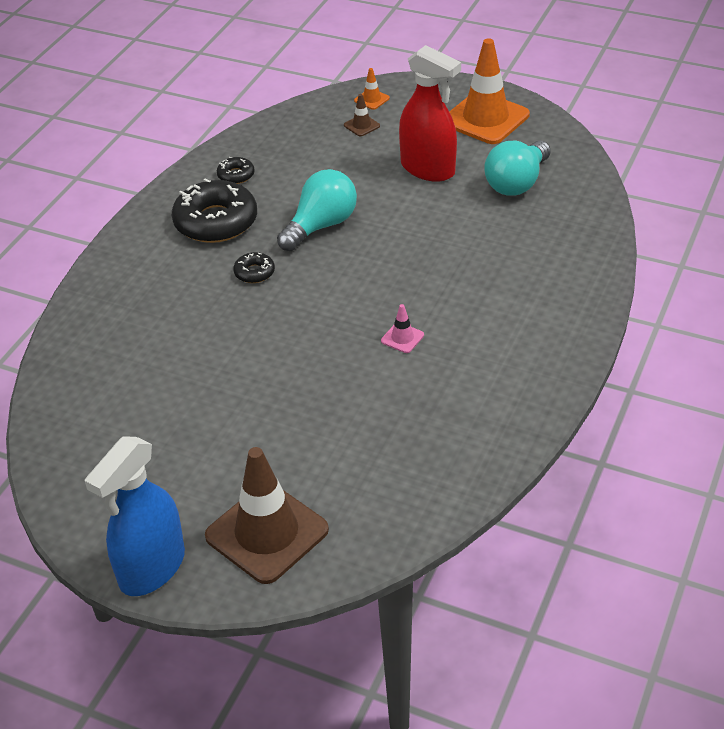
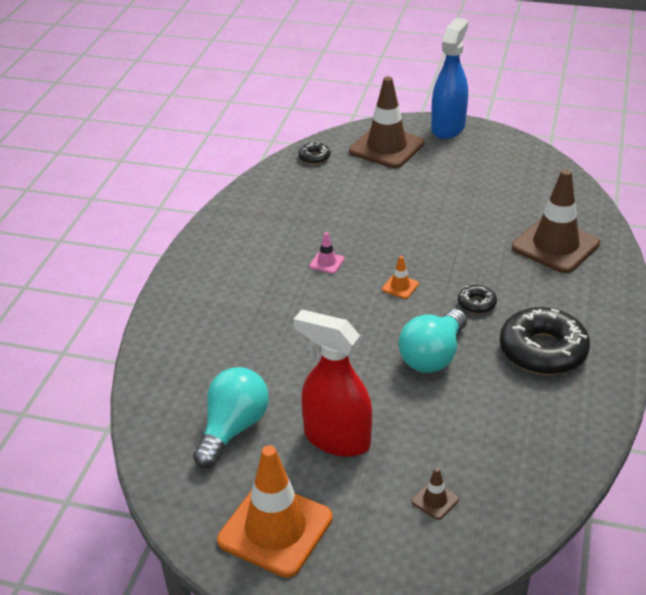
camera: 170 degrees right, 5 degrees down
(129, 332) = (555, 245): none -> brown traffic cone
(236, 175) = (554, 409): black donut -> black donut (314, 157)
(371, 99) = (436, 552): orange traffic cone -> orange traffic cone (400, 287)

